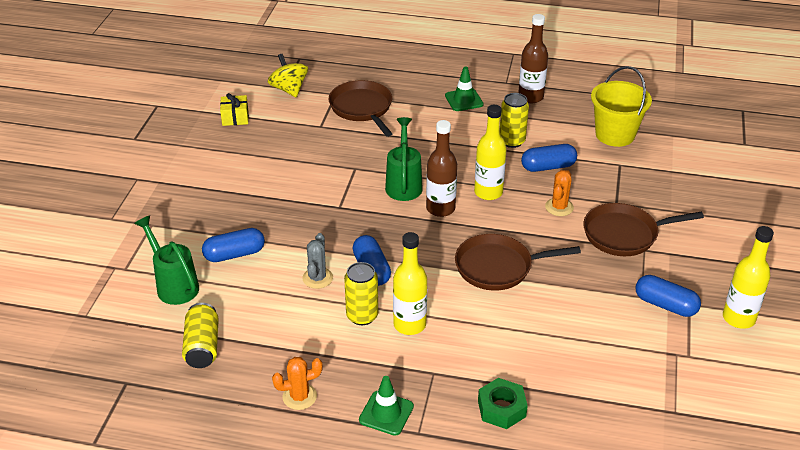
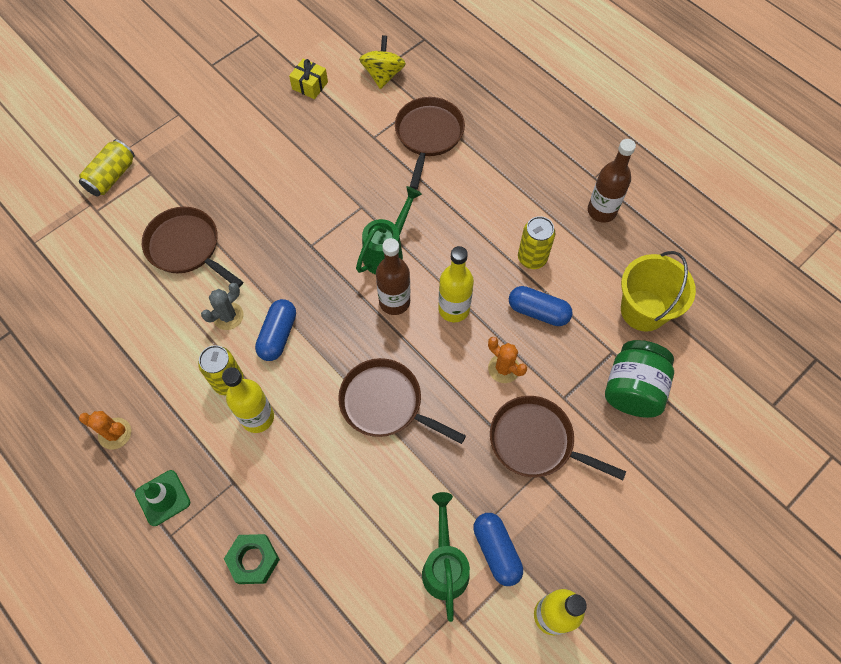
camera: 35 degrees right, 25 degrees up
(174, 285) = (117, 252): green watering can -> green watering can (445, 565)
(202, 346) = (88, 331): yellow can -> yellow can (112, 176)
(234, 254) = (186, 247): blue capsule -> brown pan
(464, 100) = (532, 178): green traffic cone -> none
(559, 207) = (503, 368): orange cactus -> orange cactus turned 75 degrees clockwise
(654, 177) = (633, 389): none -> green jar

